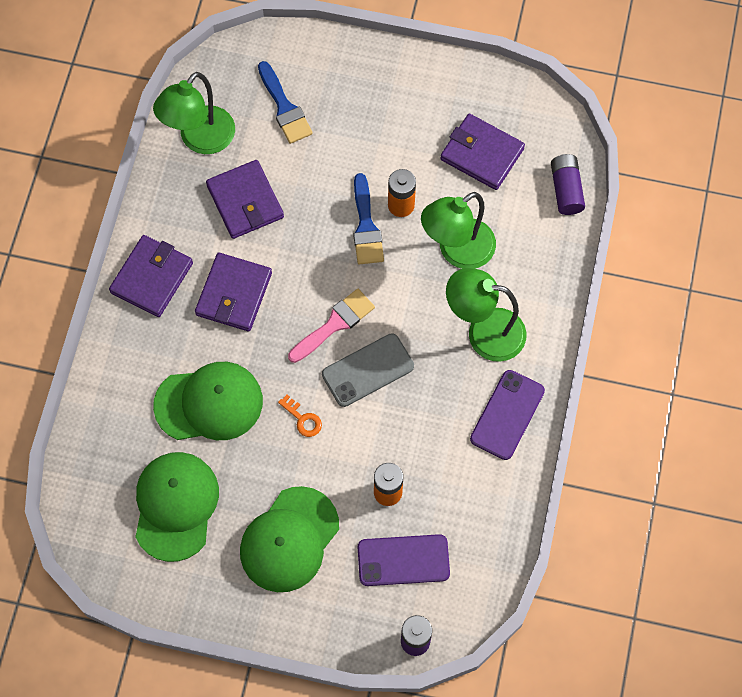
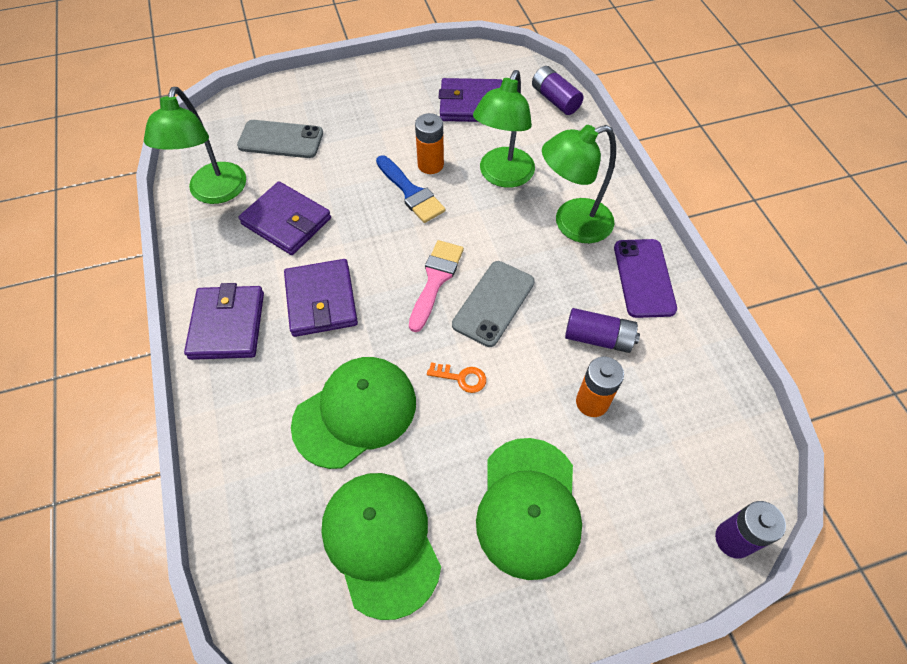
camera: 30 degrees left, 10 degrees down
(284, 107) = (281, 139): blue brush -> grey phone
(403, 560) = (657, 460): purple phone -> none
(430, 445) = (598, 338): none -> purple battery

